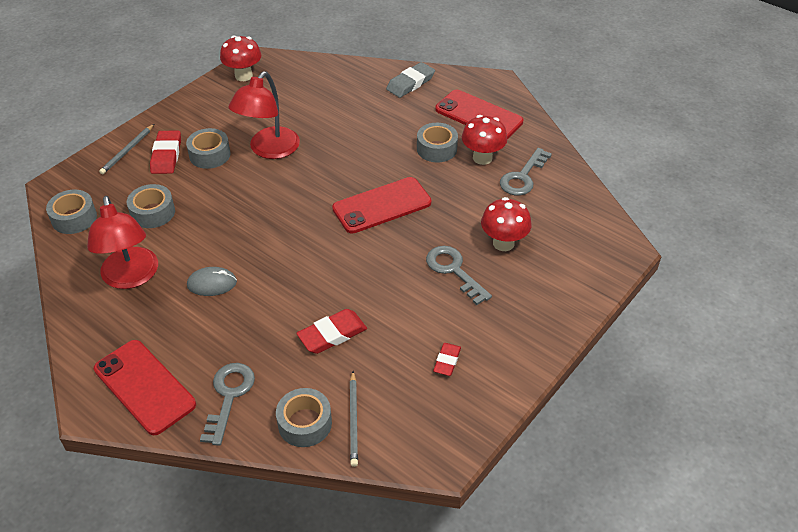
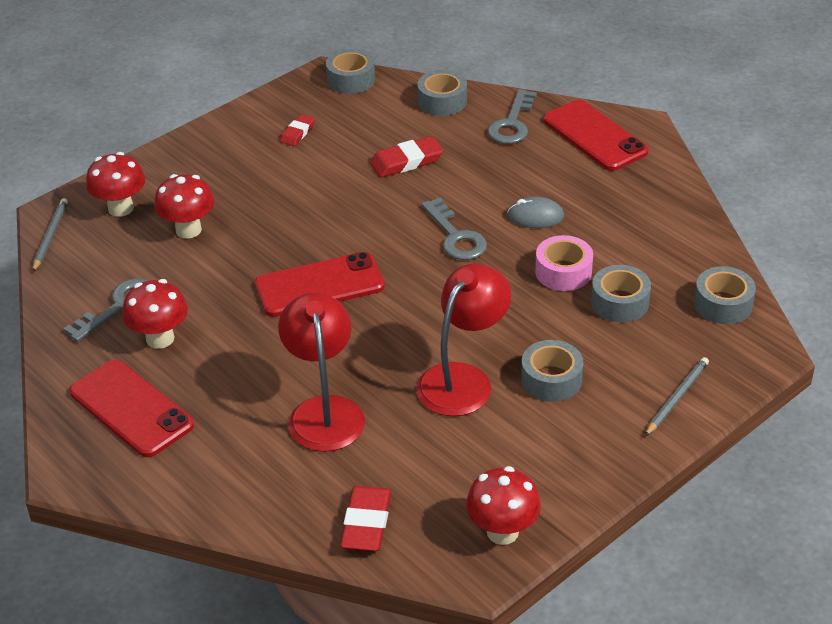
camera: 170 degrees left, 5 degrees down
(131, 277) = (630, 230): red lamp -> red lamp (324, 411)
(166, 155) = (616, 385): red eraser -> red eraser (366, 523)
(193, 233) = (563, 272): none -> pink tape
(354, 420) = (397, 100): grey pencil -> grey pencil (50, 236)
(410, 83) = (213, 484): grey eraser -> none
(436, 149) = (218, 358): grey tape -> grey tape (351, 79)
(454, 271) = (258, 207): grey key -> grey key (456, 236)
(571, 258) = (121, 208): none -> red mushroom

